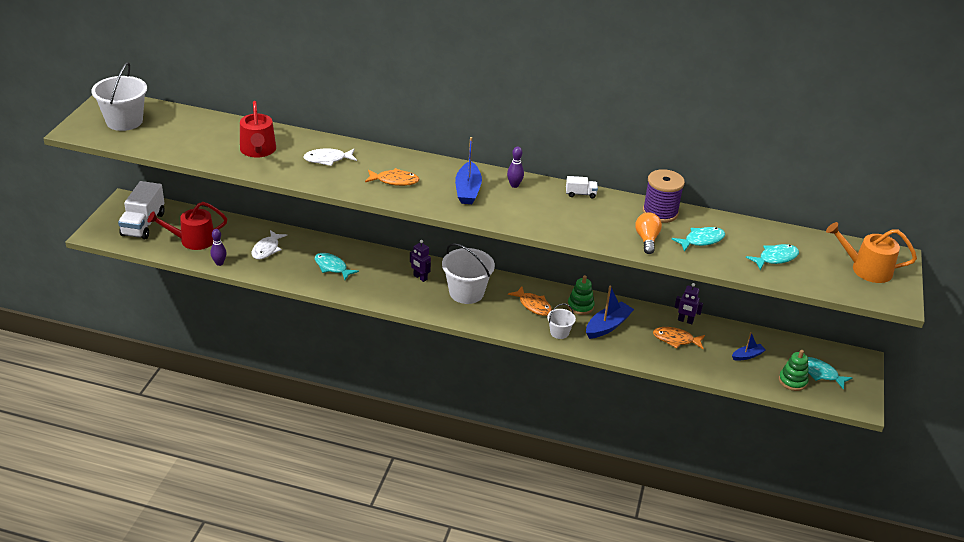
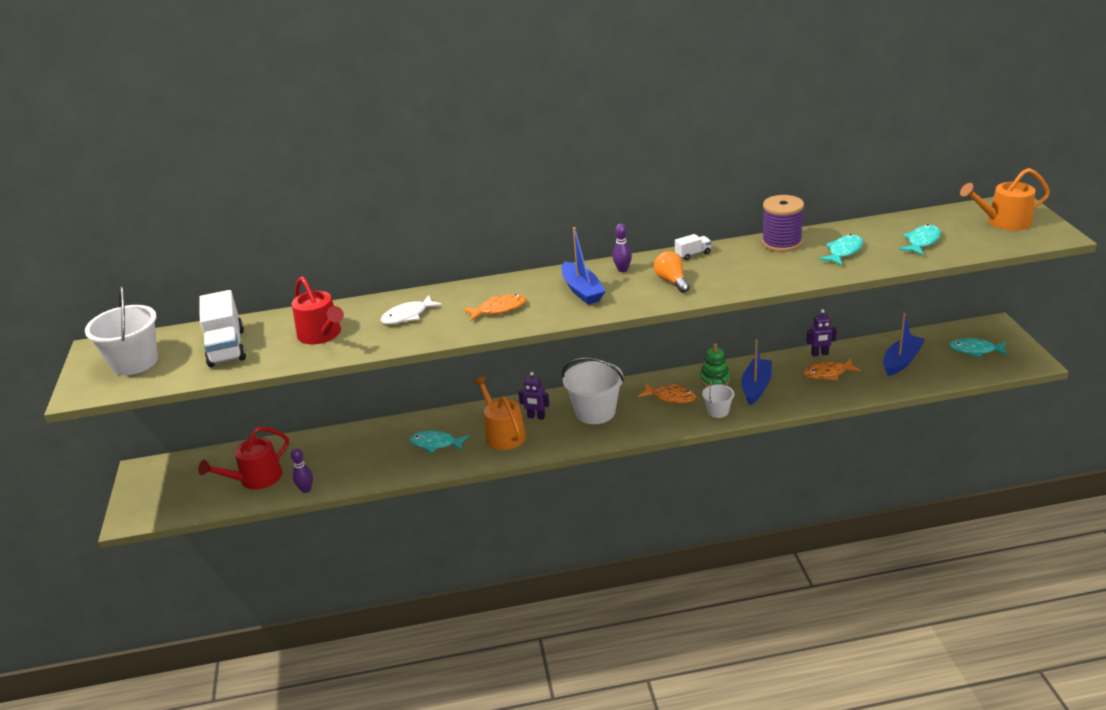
camera: 20 degrees left, 5 degrees down
(143, 224) = (183, 485): white truck -> white truck (226, 348)
(267, 249) = (349, 454): white fish -> none
(385, 280) = (503, 434): none -> orange watering can
(647, 240) = (796, 269): orange light bulb -> orange light bulb (672, 281)
(747, 355) = (901, 361): blue boat -> blue boat, size x1.73
(792, 381) = (959, 366): green stacking toy -> none

